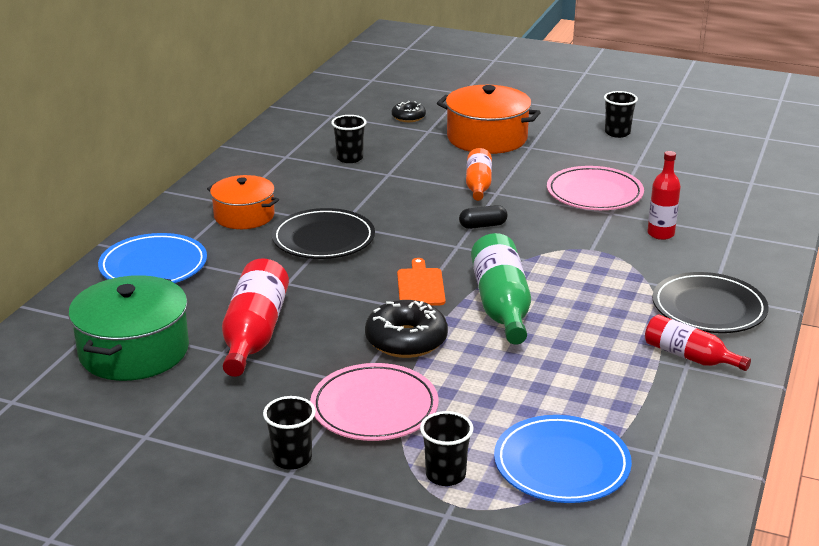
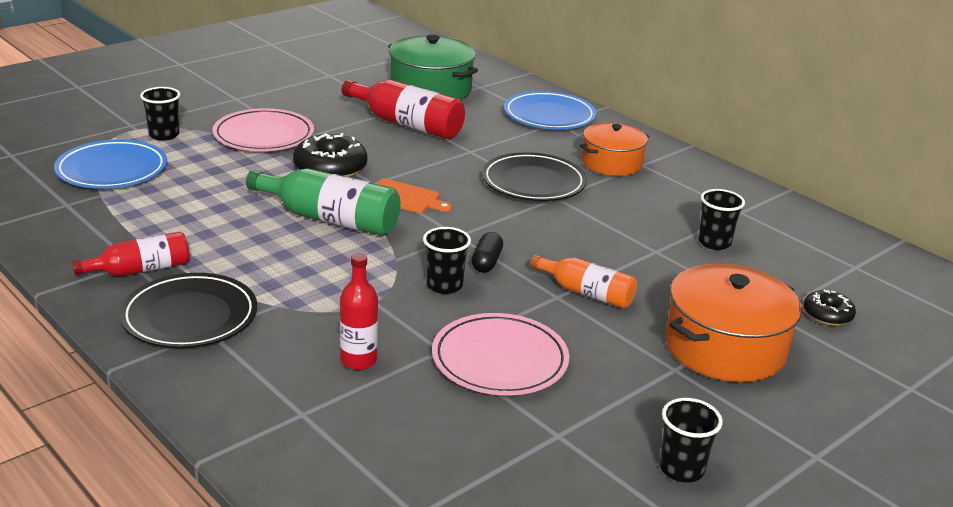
camera: 115 degrees right, 0 degrees up
(292, 459) = (249, 102): black cup -> black cup (444, 285)

